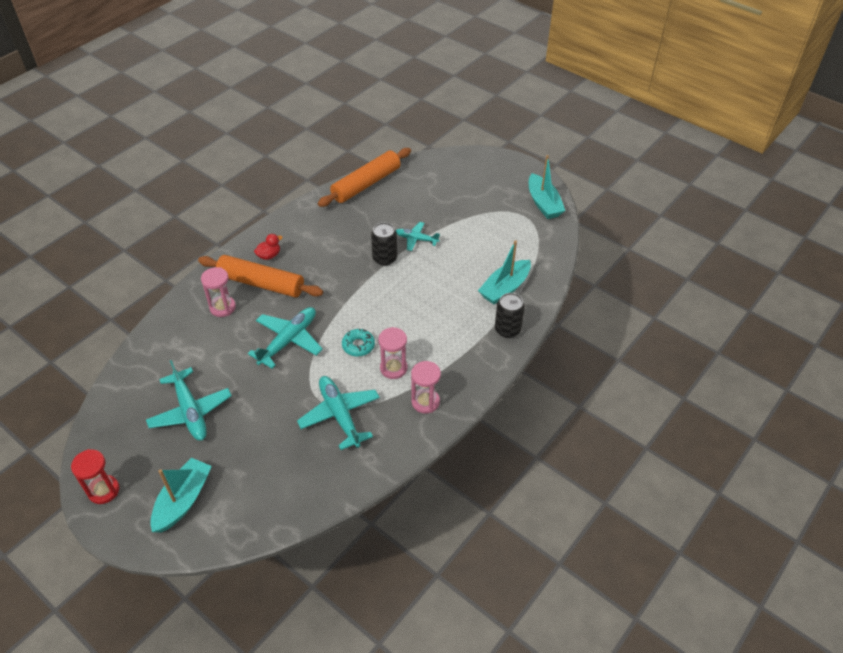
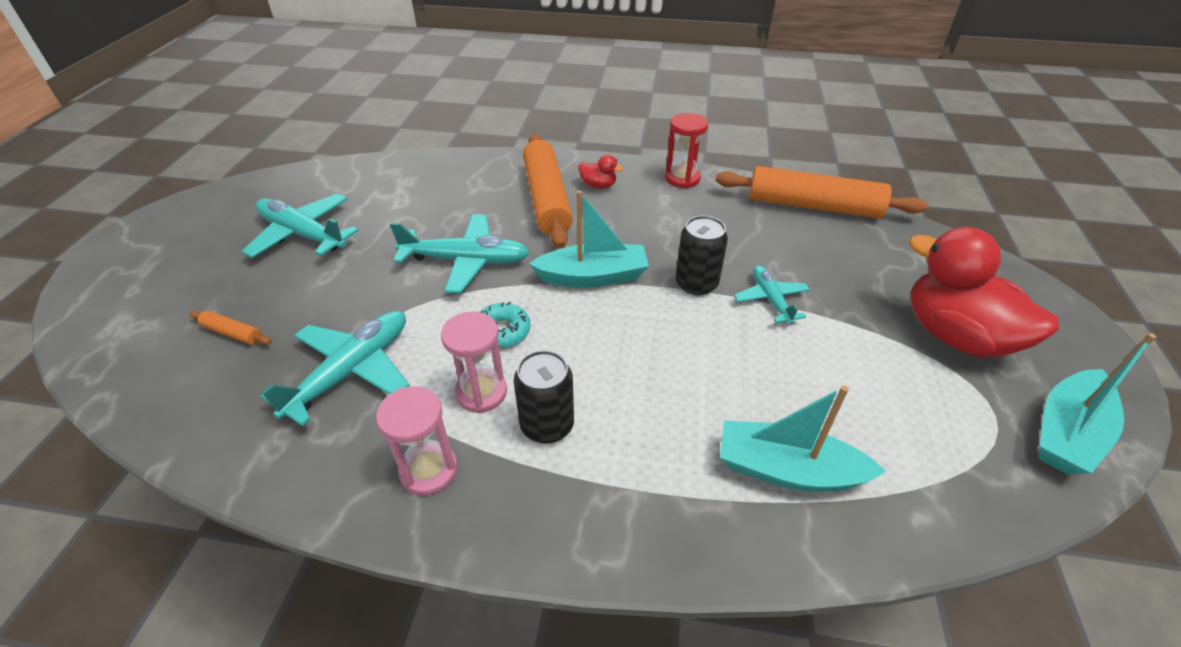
camera: 60 degrees right, 5 degrees down
(104, 490) = (161, 225): red hourglass -> red hourglass (682, 179)
(183, 500) = (152, 289): turquoise boat -> turquoise boat (593, 277)
(190, 411) = (303, 234): turquoise plane -> turquoise plane turned 90 degrees clockwise
(222, 307) = (484, 189): pink hourglass -> none
(265, 463) = (233, 333): none -> orange rolling pin
(482, 197) = (956, 336): none -> red duck
(507, 329) = (688, 525): black can -> black can (547, 425)

